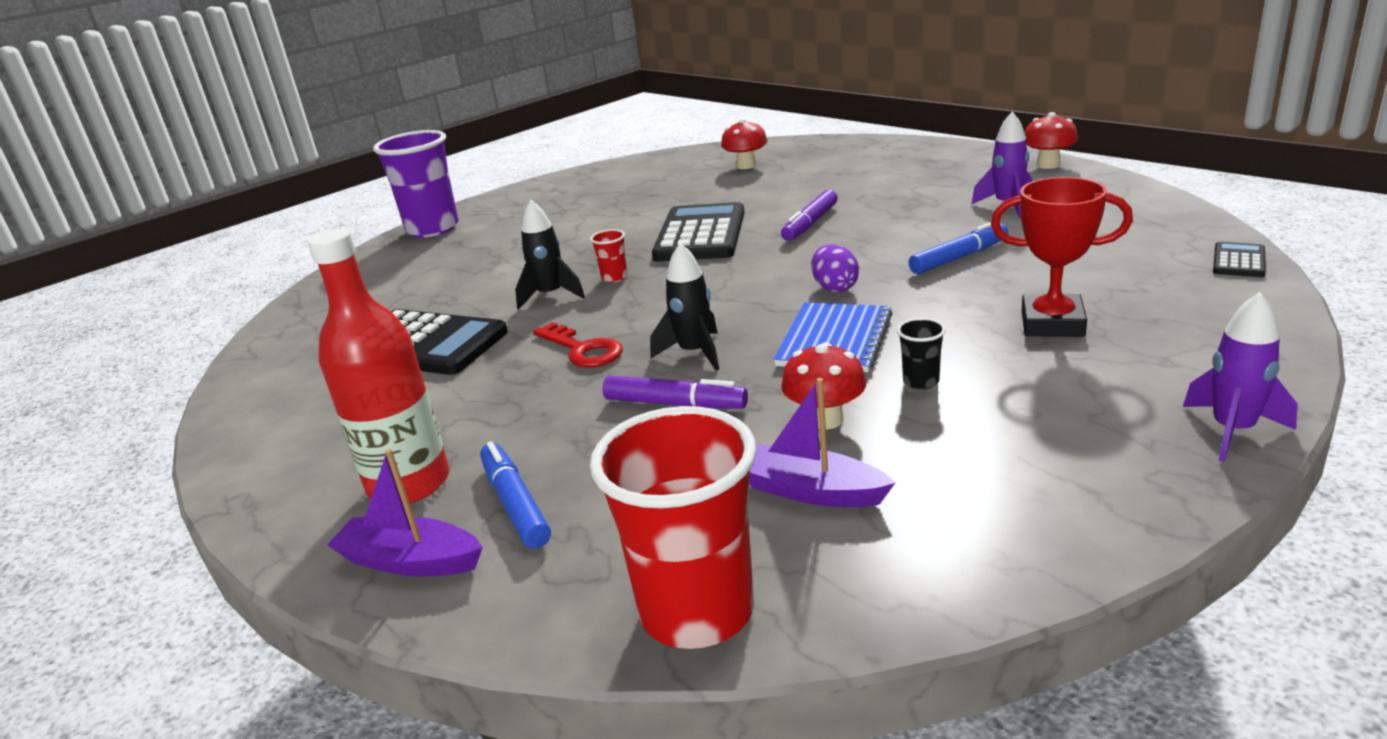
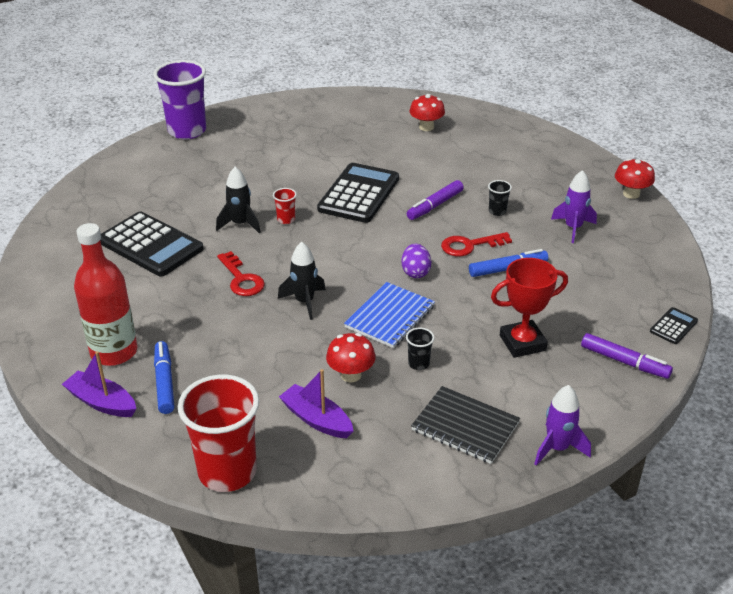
camera: 10 degrees right, 10 degrees up
(675, 404) = (276, 338): purple marker -> purple marker (624, 362)
(888, 248) = (470, 245): none -> red key
(896, 212) = (497, 211): none -> black cup
(1052, 323) = (522, 343): red trophy -> red trophy turned 45 degrees counterclockwise
(1061, 439) = (465, 426): none -> black notebook

